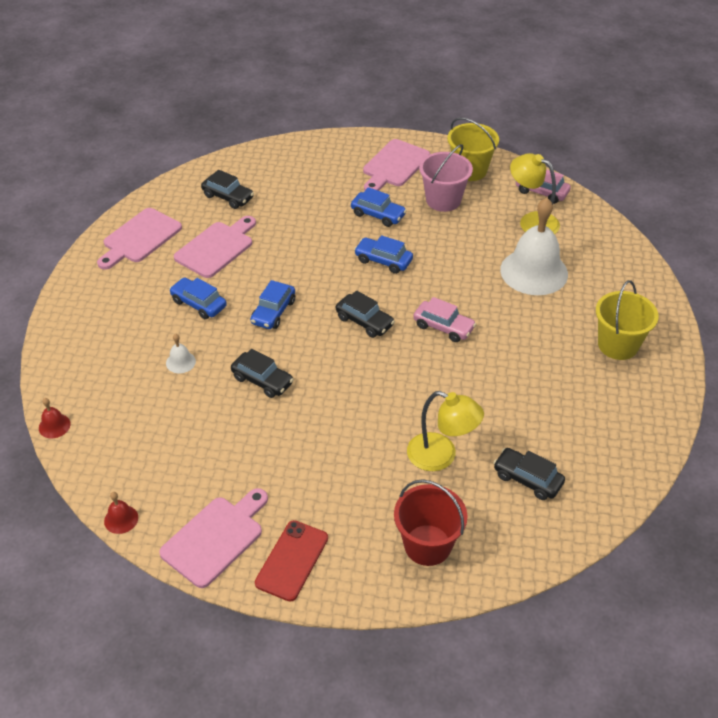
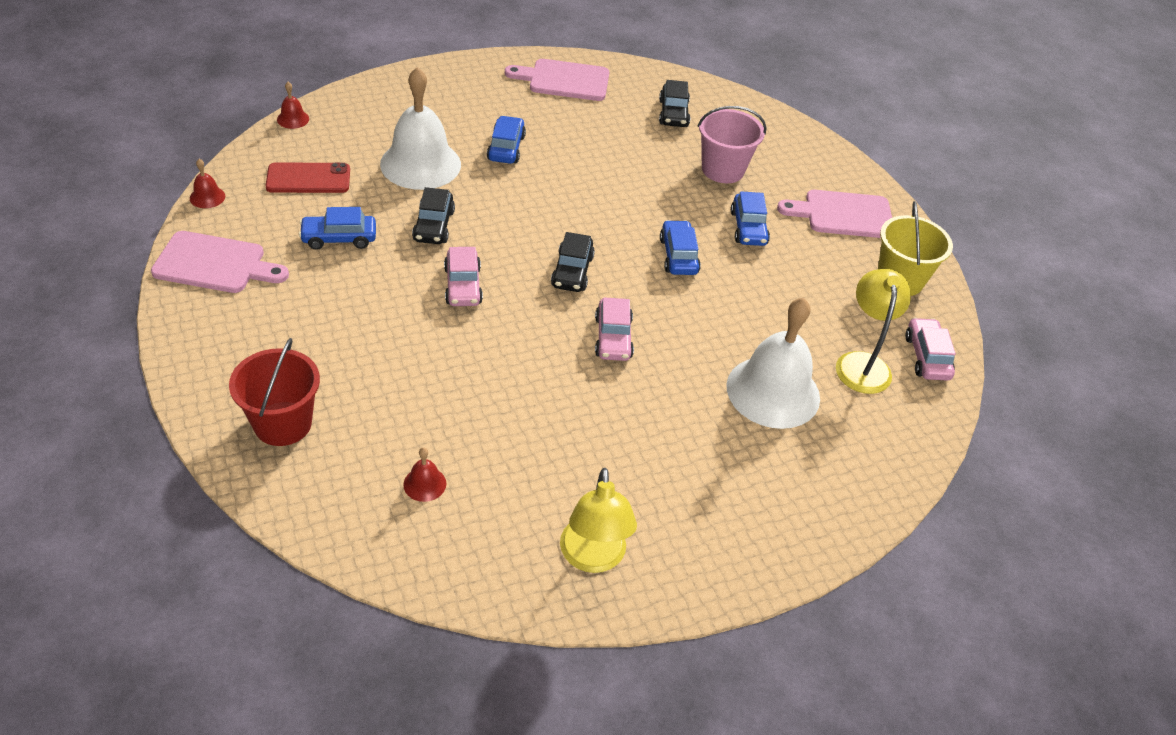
camera: 55 degrees right, 0 degrees up
(180, 362) = (420, 164): white bell -> white bell, size x2.47
(216, 248) = (593, 132): pink cutting board -> none
(273, 312) = (534, 201): blue car -> blue car (339, 238)
(292, 560) = (213, 325): red phone -> red phone (308, 179)
(342, 387) = (463, 286): none -> pink car
(441, 456) = (414, 396): yellow lamp -> yellow lamp (593, 558)
(443, 200) = (824, 273): pink bucket -> pink bucket (722, 169)
(527, 479) = (424, 484): black car -> red bell
(618, 345) = (709, 513): yellow bucket -> none

